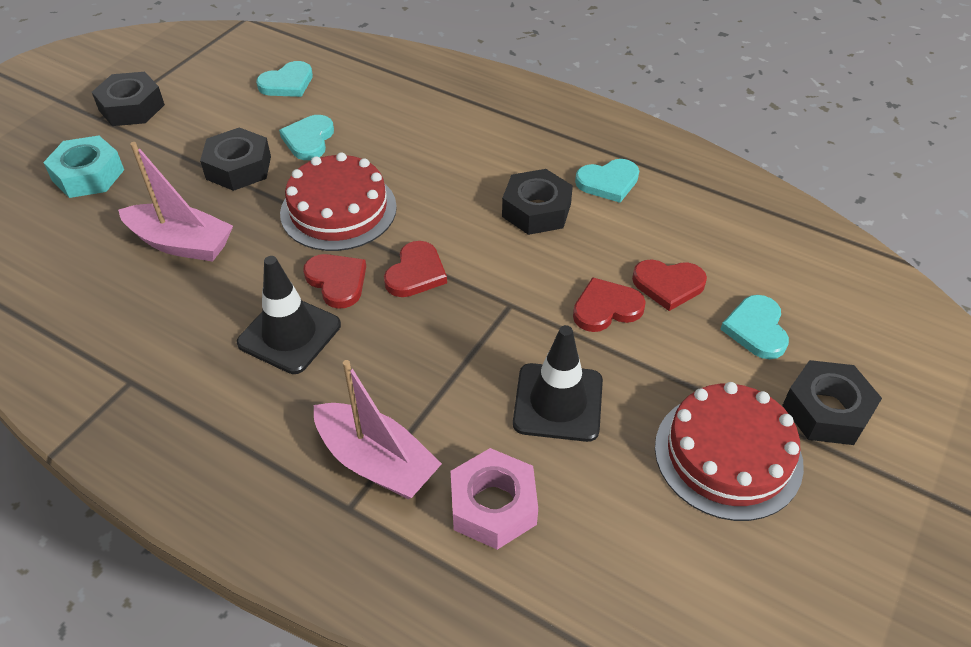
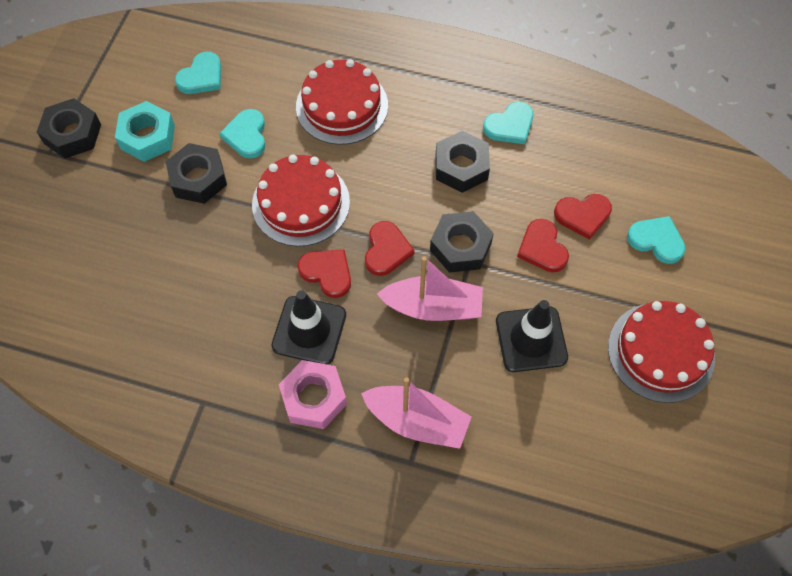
camera: 15 degrees left, 15 degrees up
(88, 175) = (70, 216): turquoise nut -> turquoise nut (147, 137)
(181, 243) = (184, 266): pink boat -> pink boat (433, 307)
(424, 132) = (342, 106): none -> red cake
(493, 505) = (511, 434): pink nut -> pink nut (314, 398)
(606, 308) = (542, 248): red heart -> red heart turned 75 degrees counterclockwise
(756, 329) = (656, 240): turquoise heart -> turquoise heart turned 135 degrees clockwise
(826, 410) = (720, 298): black nut -> black nut (460, 247)

